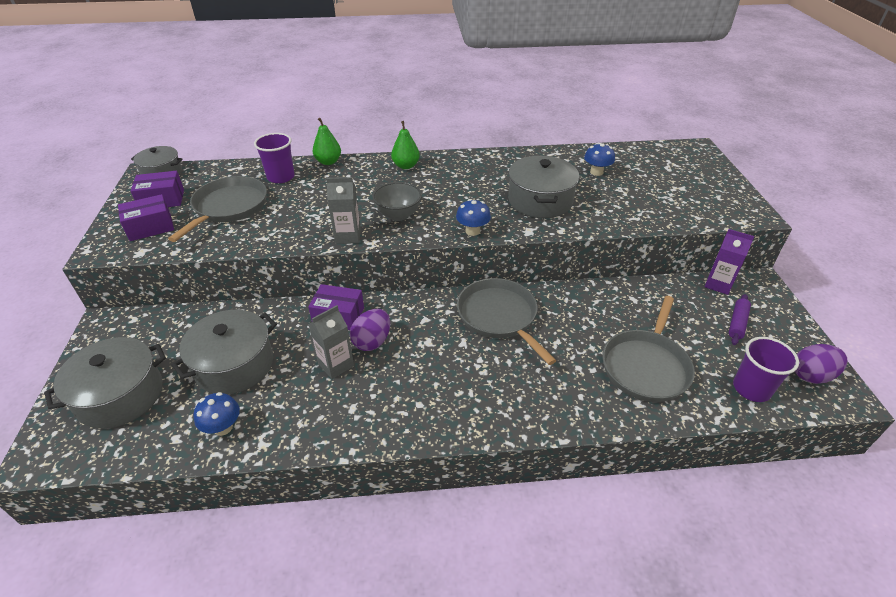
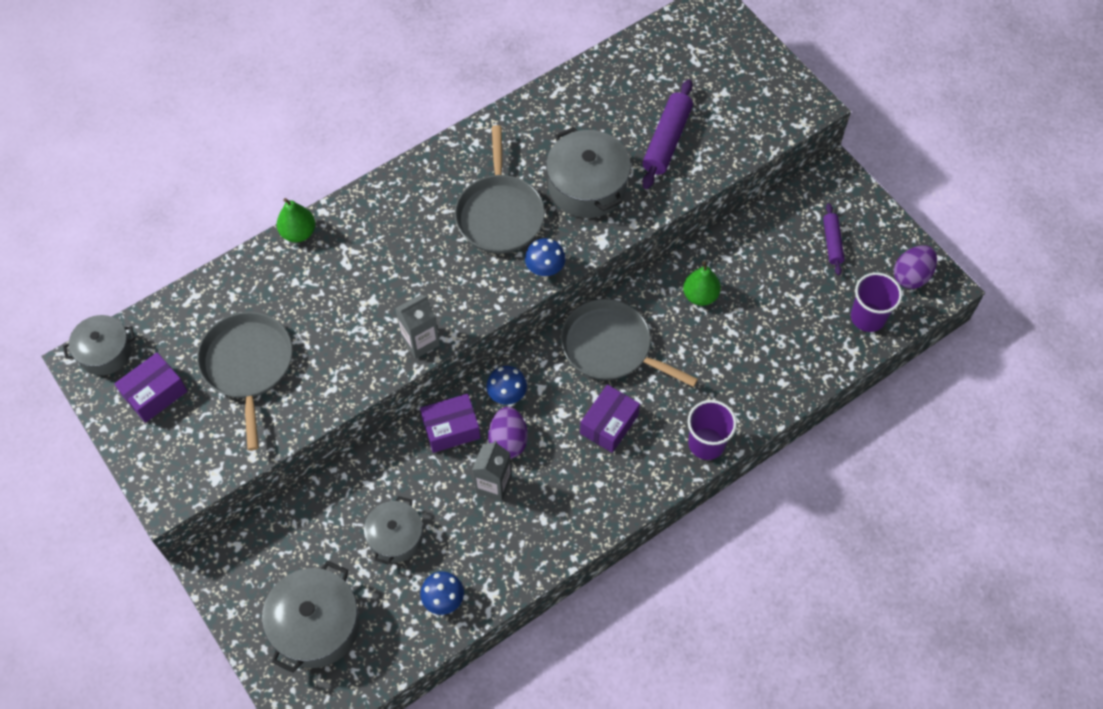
camera: 30 degrees left, 20 degrees up
(150, 227) = (187, 439): purple box -> purple box (609, 424)
(234, 365) = (395, 537): grey pot -> grey pot, size x0.64
(281, 177) = (263, 287): purple cup -> purple cup (706, 443)
(398, 215) = (450, 283): grey bowl -> none
(406, 166) = (399, 196): green pear -> green pear (700, 295)
(596, 172) = (622, 105): blue mushroom -> blue mushroom (507, 395)
(619, 197) = (666, 140): none -> purple rolling pin
(646, 366) = (772, 338): grey pan -> grey pan (499, 214)
(718, 284) = (798, 197): purple carton -> none

